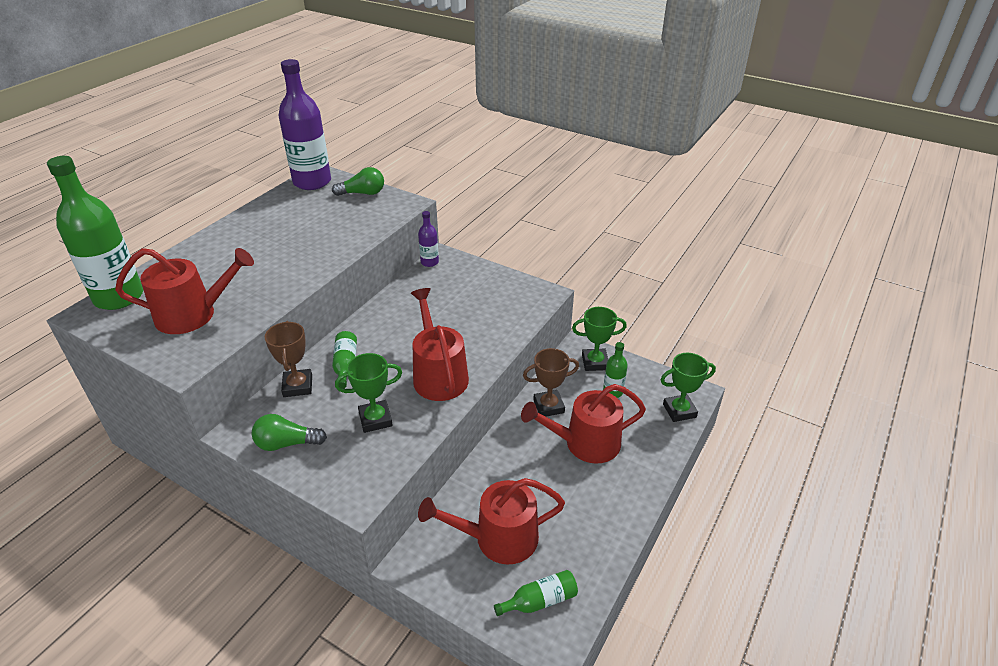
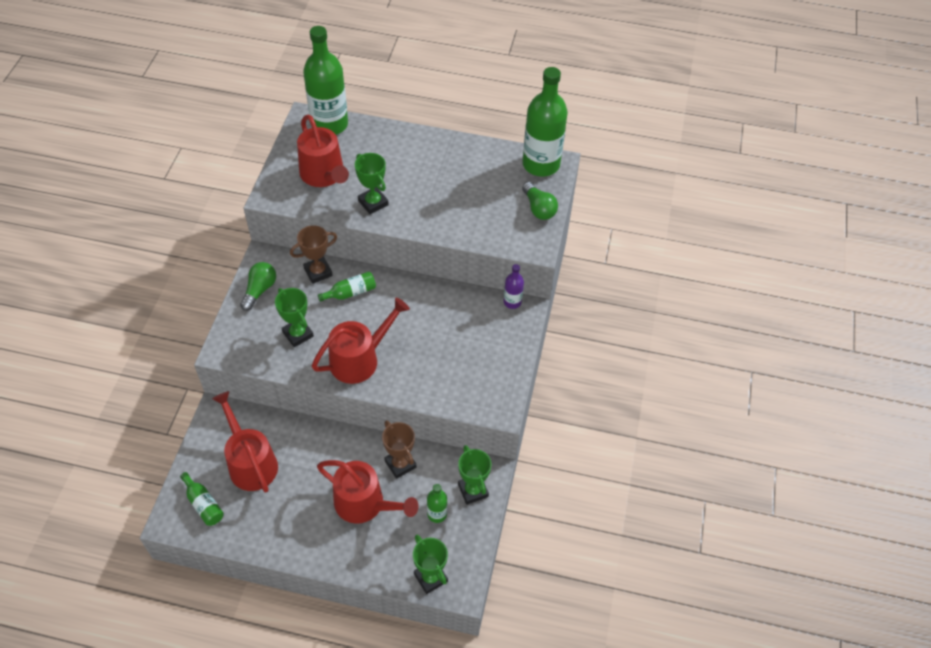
camera: 70 degrees right, 15 degrees up
(269, 286) = (373, 203): none -> green trophy
(286, 443) = (260, 290): green light bulb -> green light bulb turned 45 degrees clockwise
(312, 182) = (541, 164): purple bottle -> green bottle
(585, 443) = (364, 503): red watering can -> red watering can turned 150 degrees clockwise

